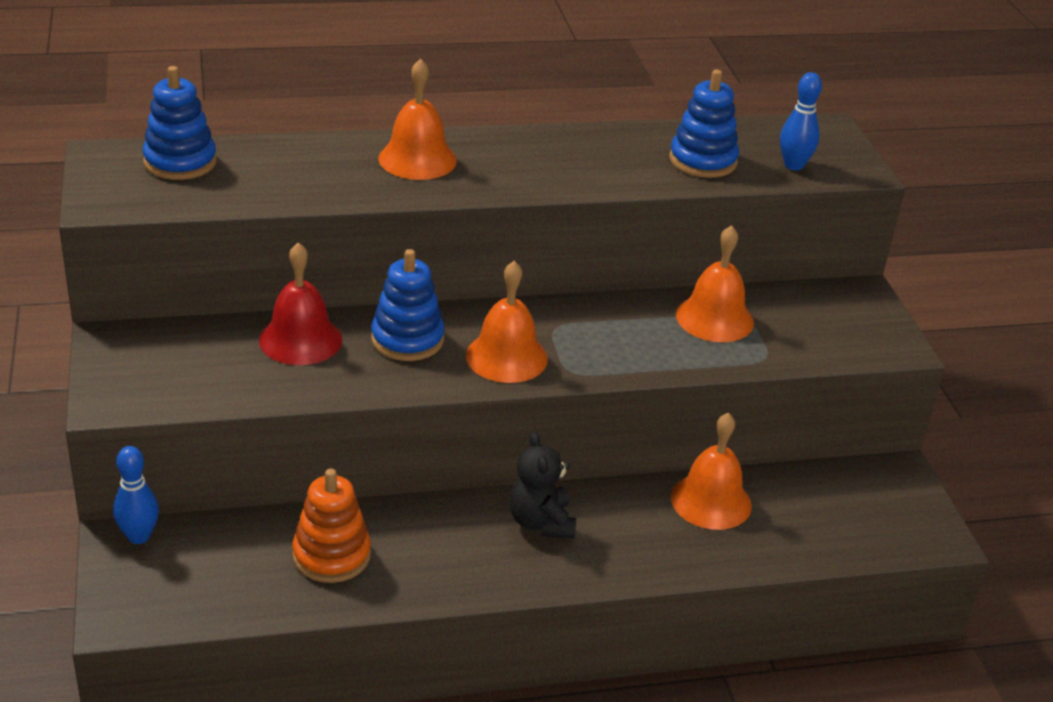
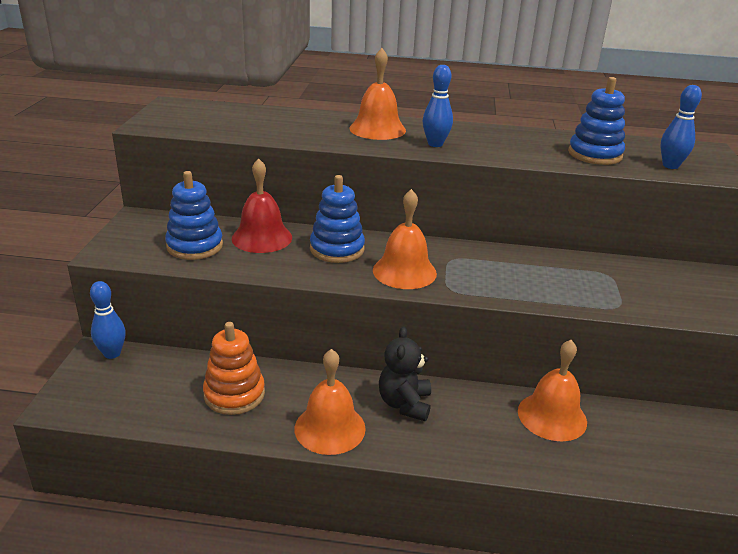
camera: 20 degrees right, 5 degrees down
(180, 162) = (217, 112): blue stacking toy -> blue stacking toy (195, 246)
(504, 175) = (435, 144): none -> blue bowling pin
(714, 318) = (583, 273): orange bell -> orange bell (330, 428)

